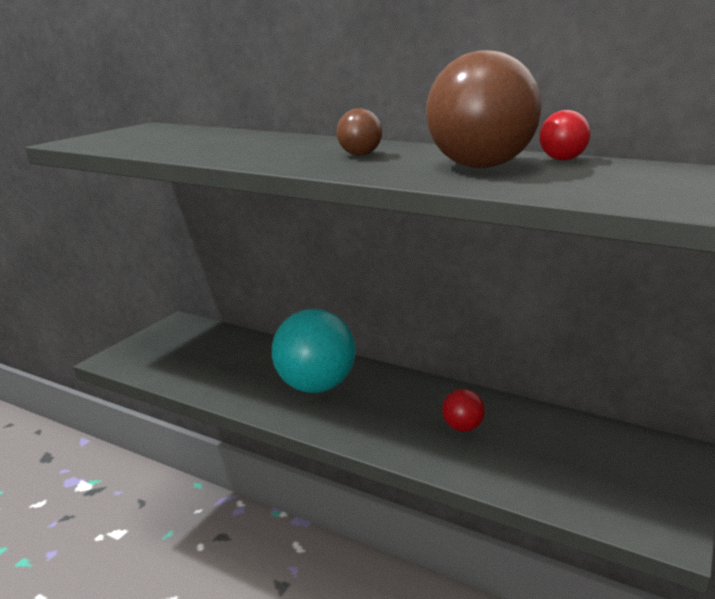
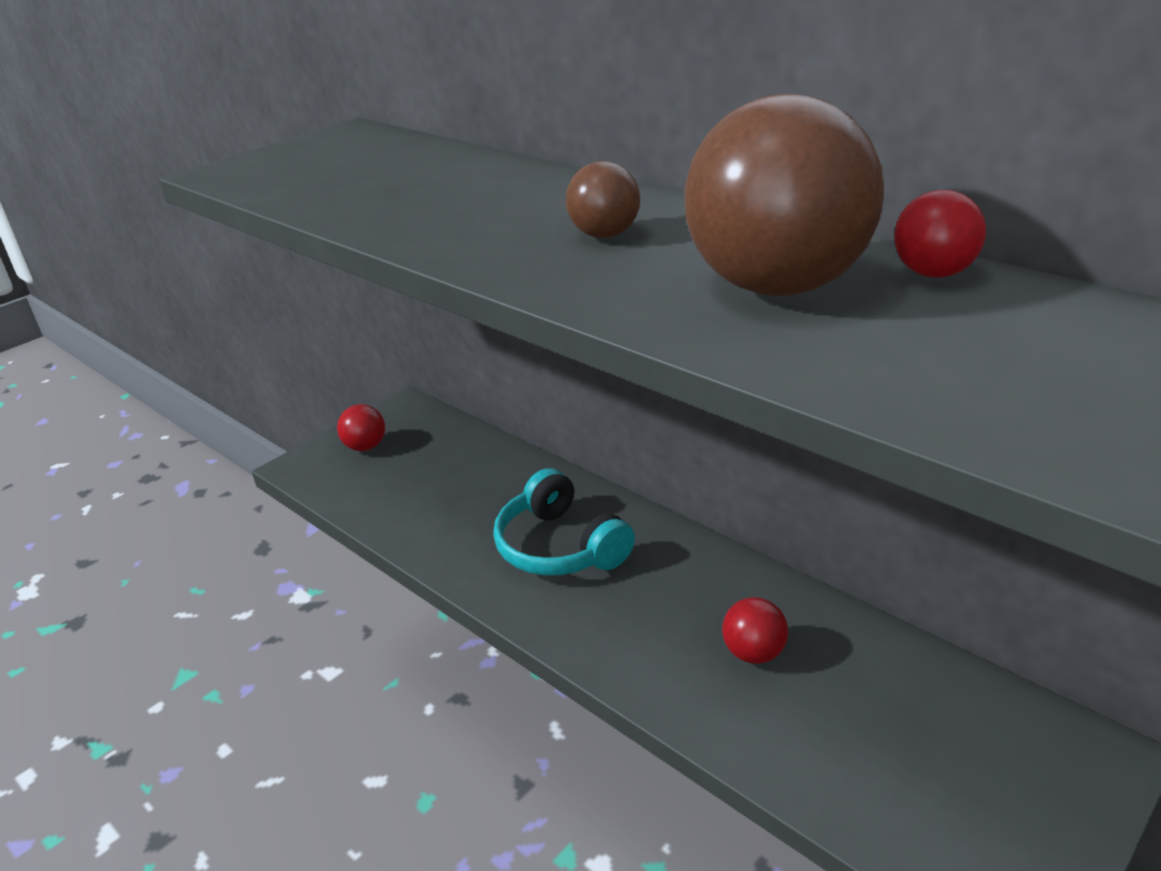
camera: 15 degrees right, 10 degrees up
(157, 345) = (365, 447): none -> red ball
(315, 386) = (559, 547): turquoise ball -> turquoise headphones

